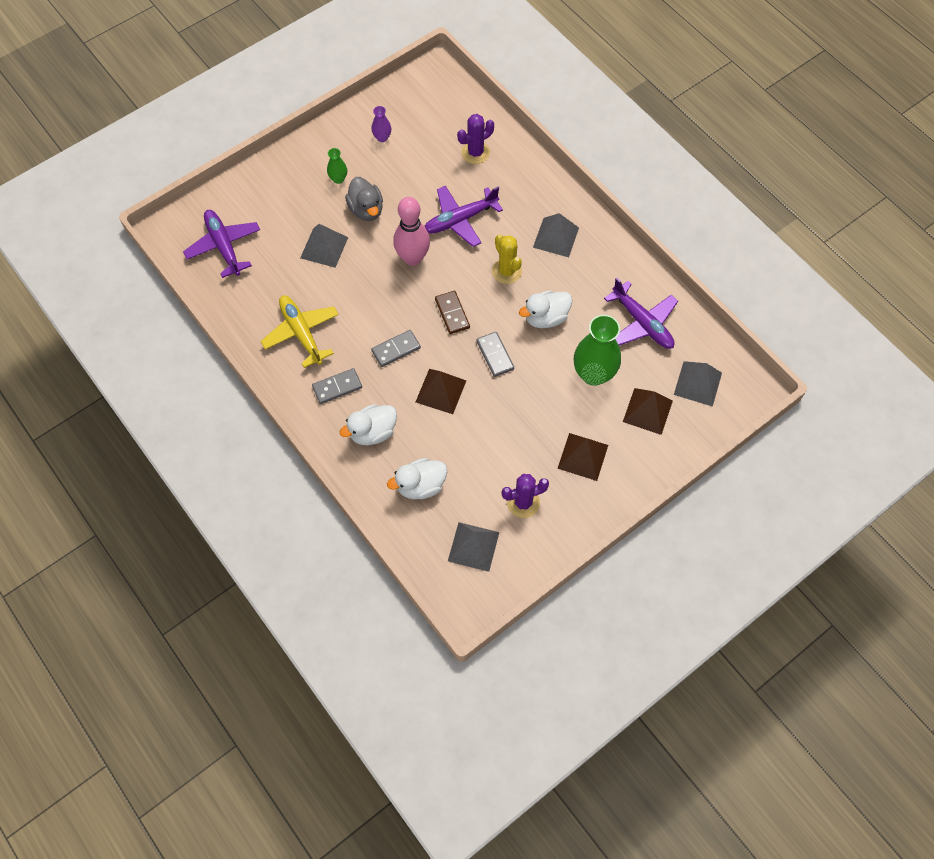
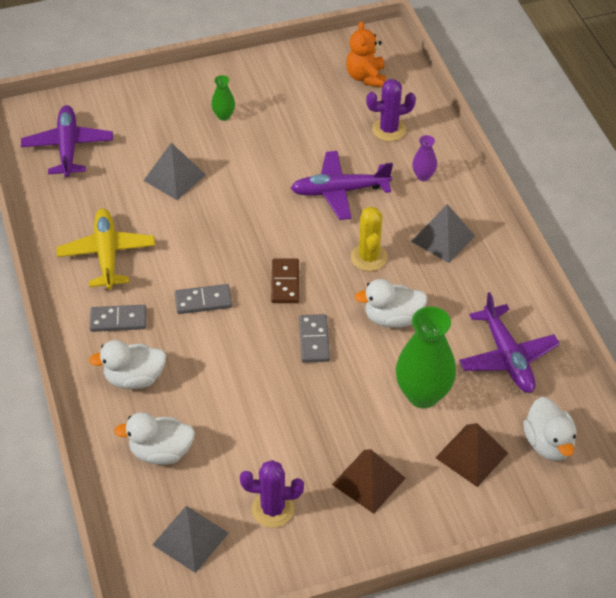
camera: 20 degrees right, 15 degrees down
(366, 210) = (239, 153): grey duck -> none
(382, 137) = (291, 89): purple vase -> purple vase (423, 176)
(413, 258) = (267, 214): pink bowling pin -> none
(437, 109) = (366, 77): none -> orange teddy bear
(440, 391) = (233, 359): brown pyramid -> none
(698, 383) = (548, 443): grey pyramid -> white duck

